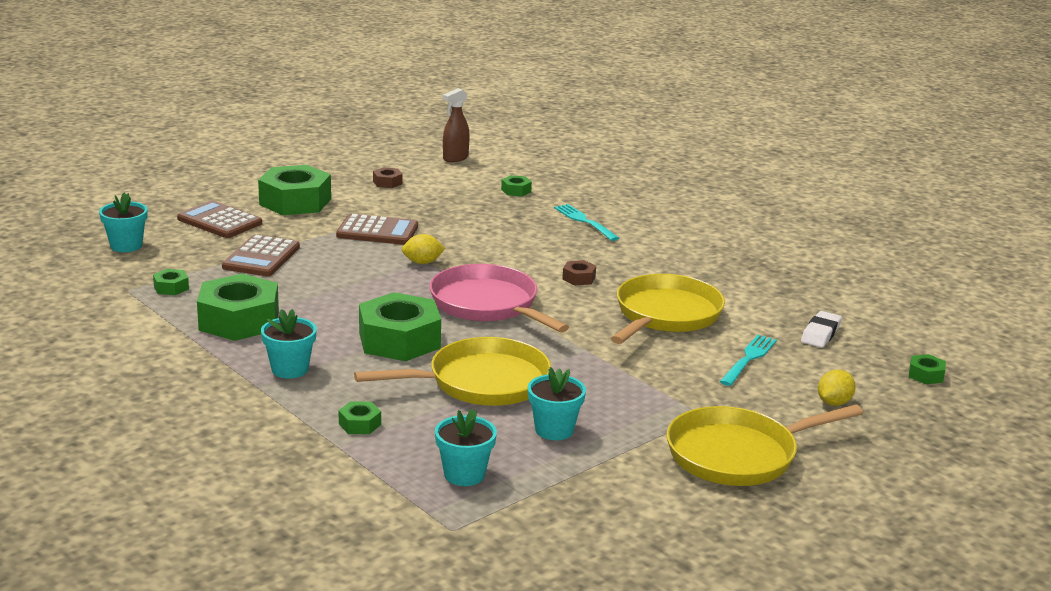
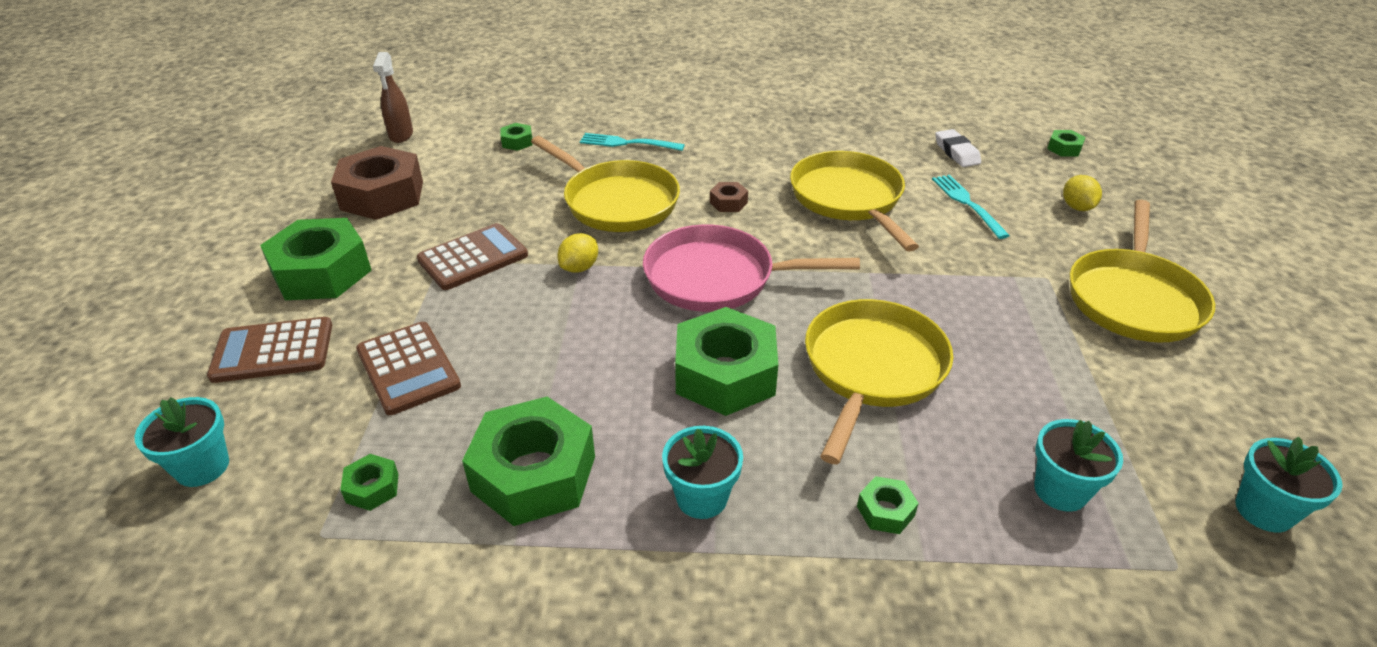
camera: 45 degrees left, 15 degrees up
(387, 182) = (382, 195): brown nut -> brown nut, size x2.30
(510, 245) = (616, 202): none -> yellow pan
(554, 430) = (1010, 376): turquoise flower pot -> turquoise flower pot (1264, 510)

